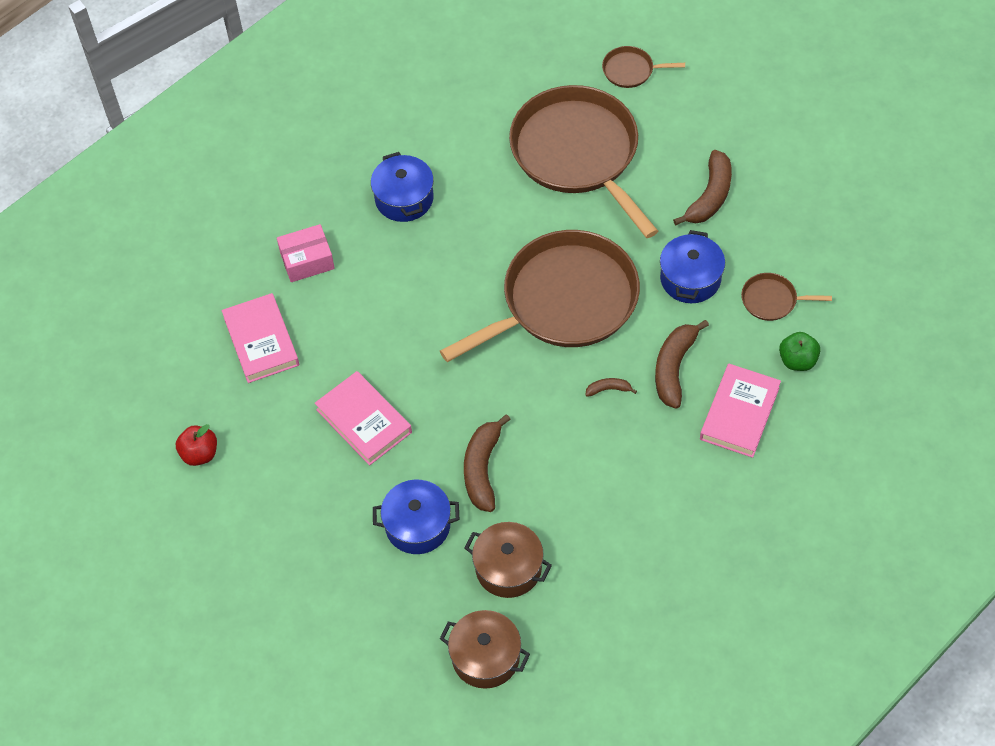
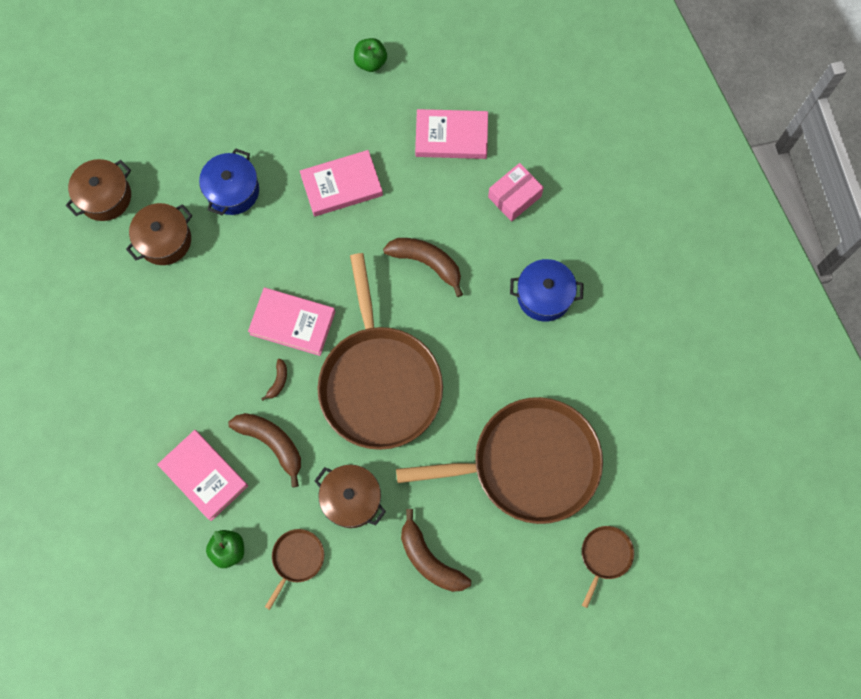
camera: 110 degrees right, 15 degrees up
(199, 454) = (370, 62): red apple -> green apple
(307, 260) = (514, 196): pink box -> pink box turned 45 degrees clockwise
(482, 469) = (256, 255): brown banana -> brown banana (427, 263)
(540, 402) = (292, 323): none -> pink book
(690, 279) = (351, 499): blue pot -> brown pot

